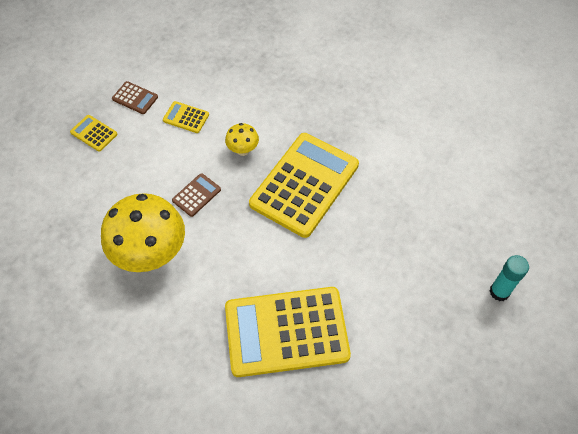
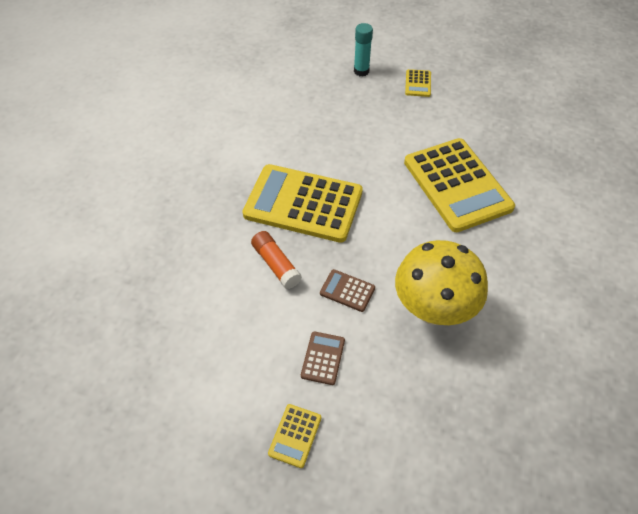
camera: 105 degrees left, 5 degrees down
(135, 98) = (224, 405): brown calculator -> brown calculator (323, 358)
(186, 117) = (243, 334): yellow calculator -> yellow calculator (418, 83)
(243, 150) = (276, 264): yellow mushroom -> orange glue stick

